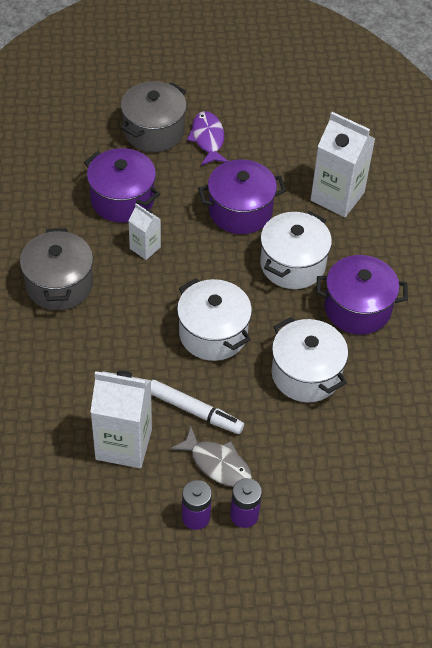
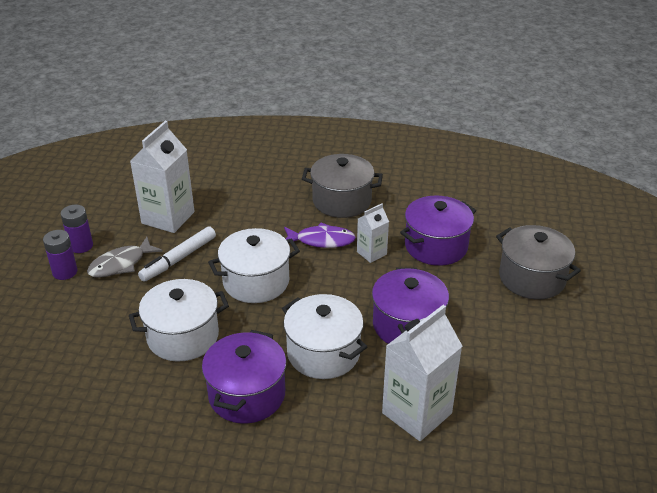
camera: 105 degrees right, 15 degrees down
(208, 139) = (519, 317): purple fish -> purple fish (321, 240)

